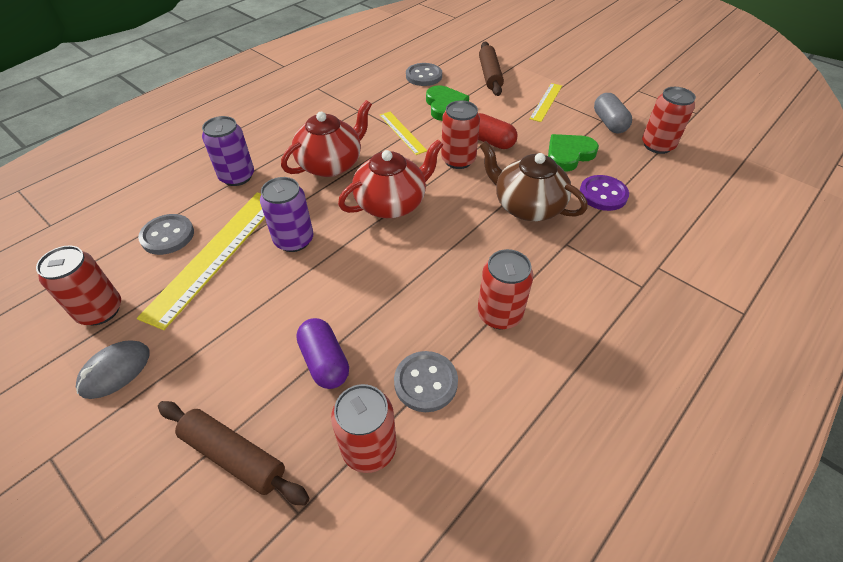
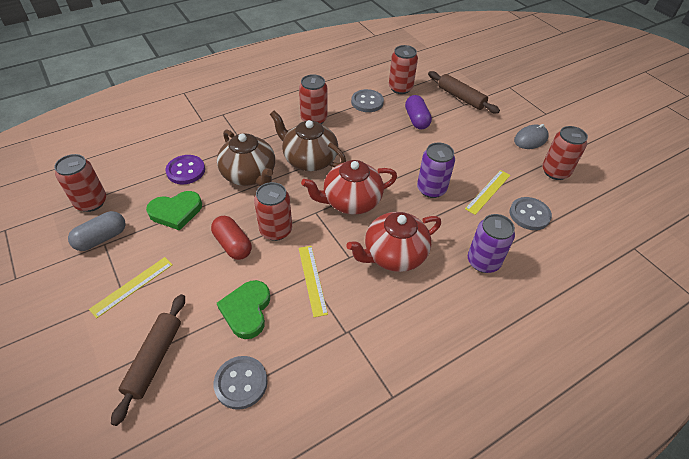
camera: 165 degrees left, 0 degrees up
(216, 254) = (488, 191): yellow ruler -> yellow ruler, size x0.52
(467, 243) = (309, 160): none -> brown teapot
(609, 123) = (102, 238): grey capsule -> grey capsule turned 45 degrees clockwise

